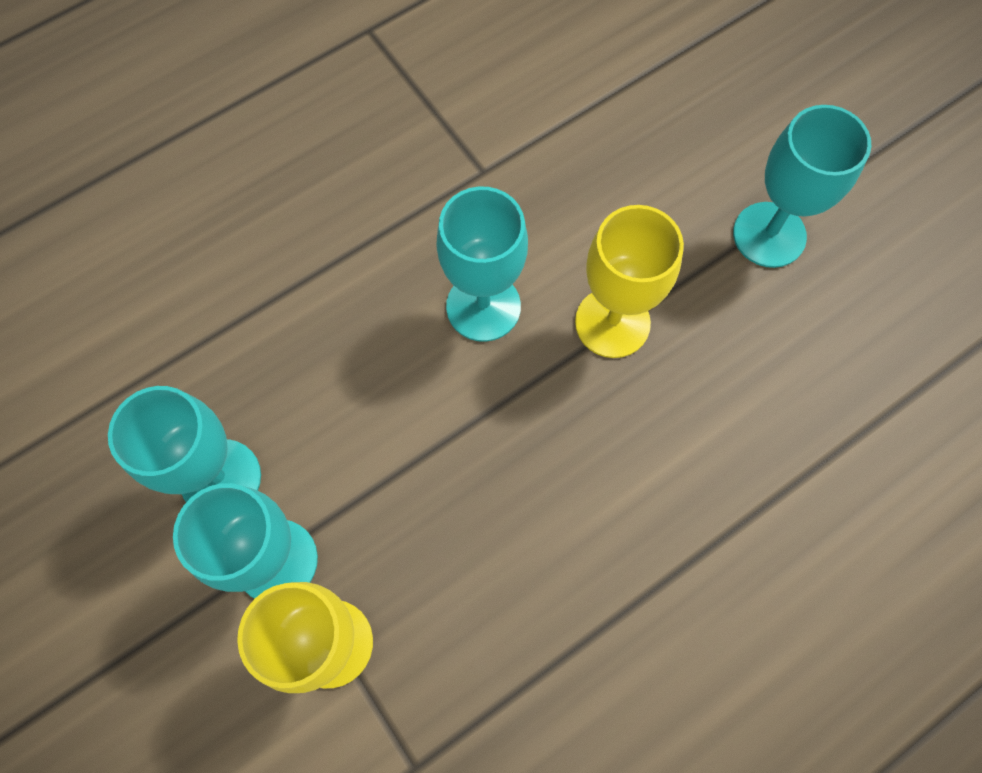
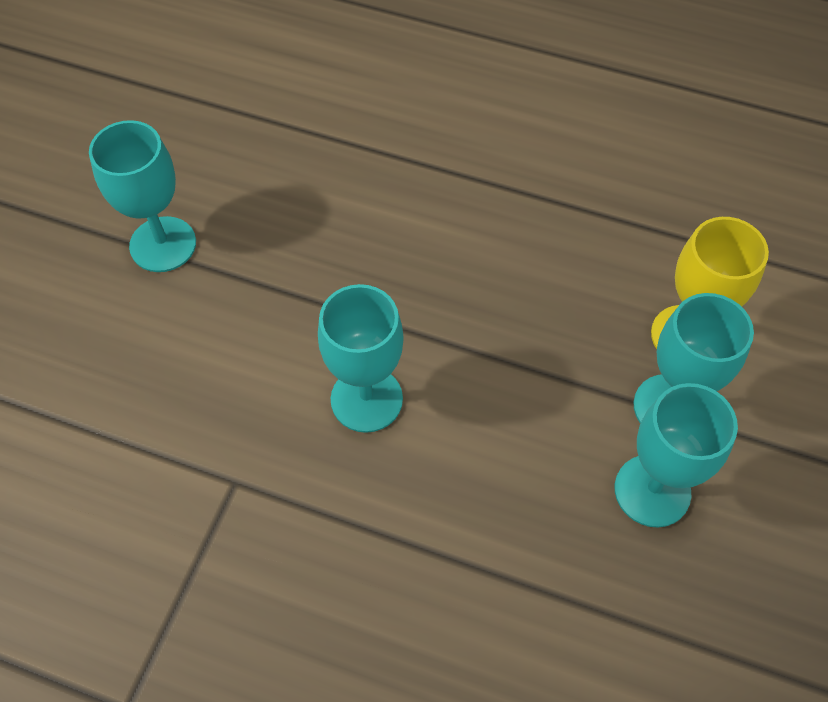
camera: 125 degrees left, 10 degrees down
(612, 323) = (314, 304): yellow goblet -> none

